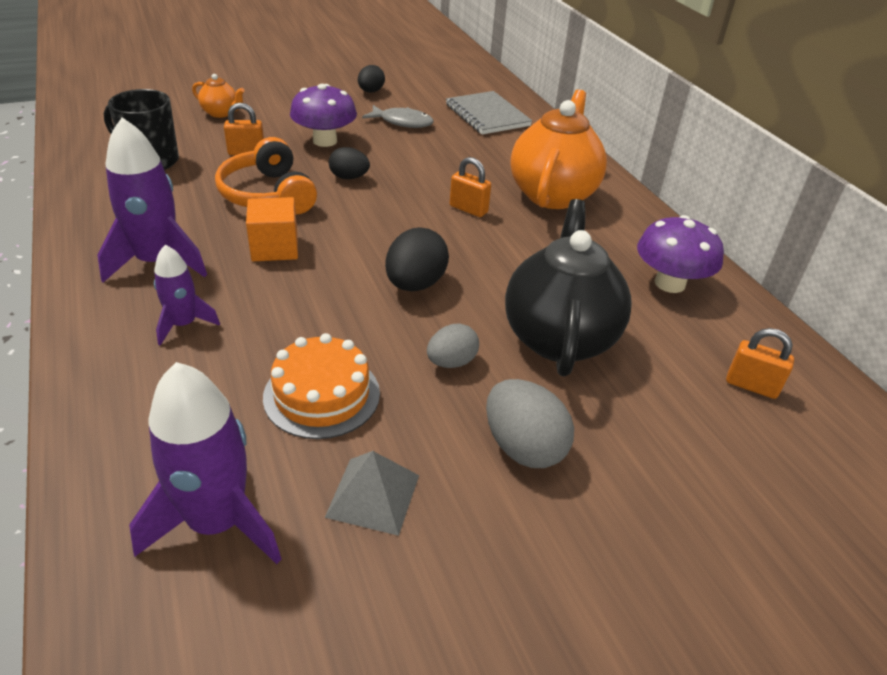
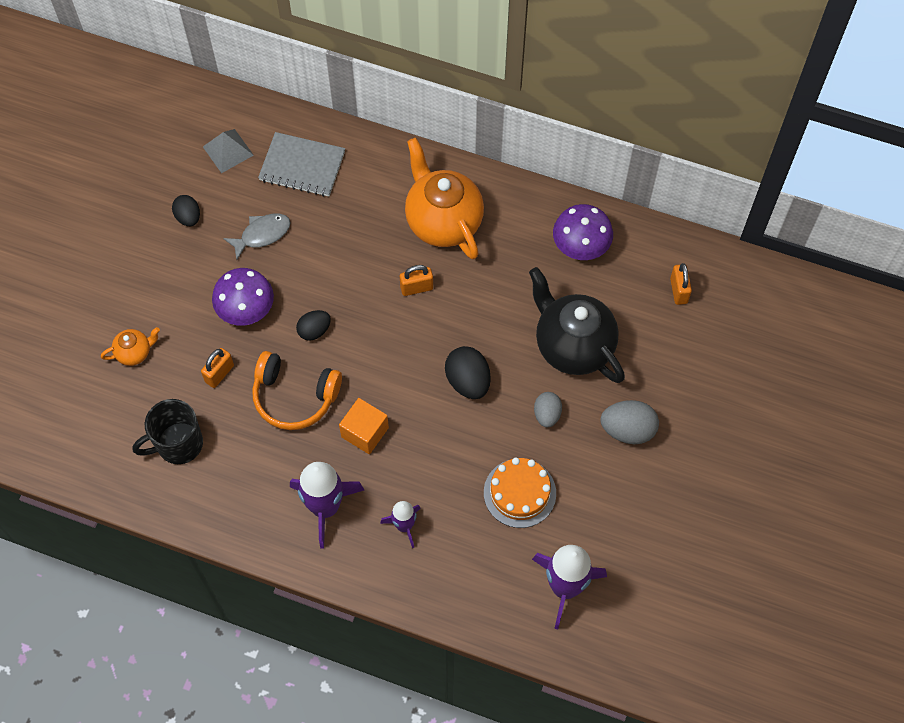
camera: 45 degrees left, 25 degrees up
(373, 495) = (602, 515): grey pyramid -> grey pyramid (228, 151)
(751, 386) = (678, 291): orange padlock -> orange padlock turned 75 degrees counterclockwise

